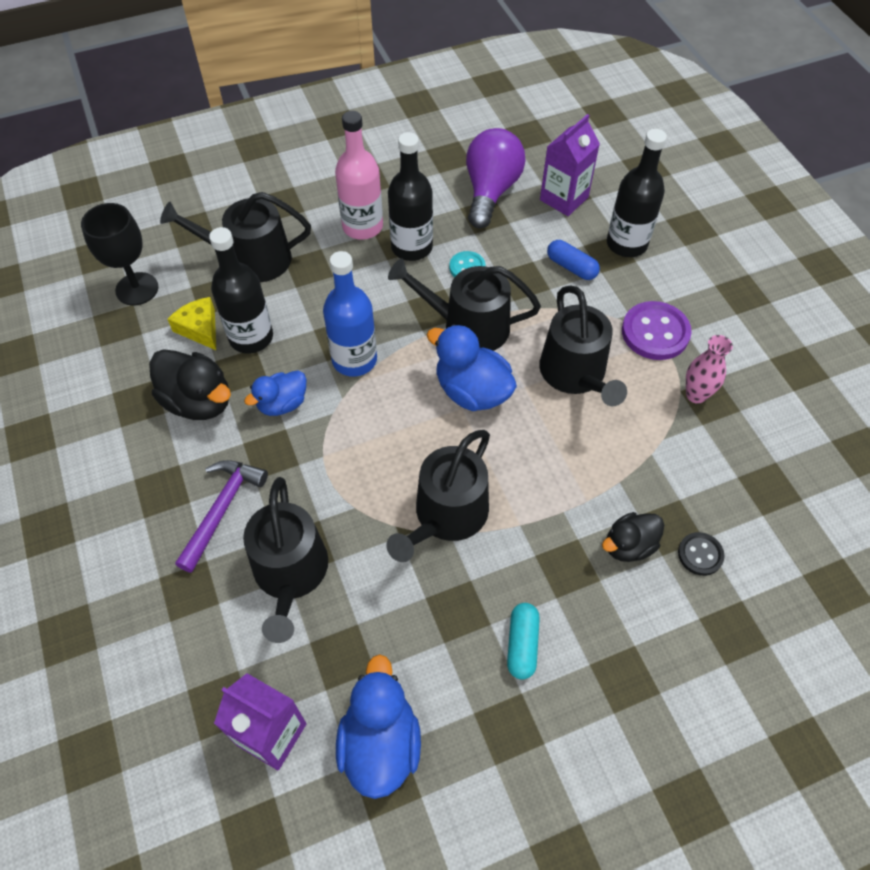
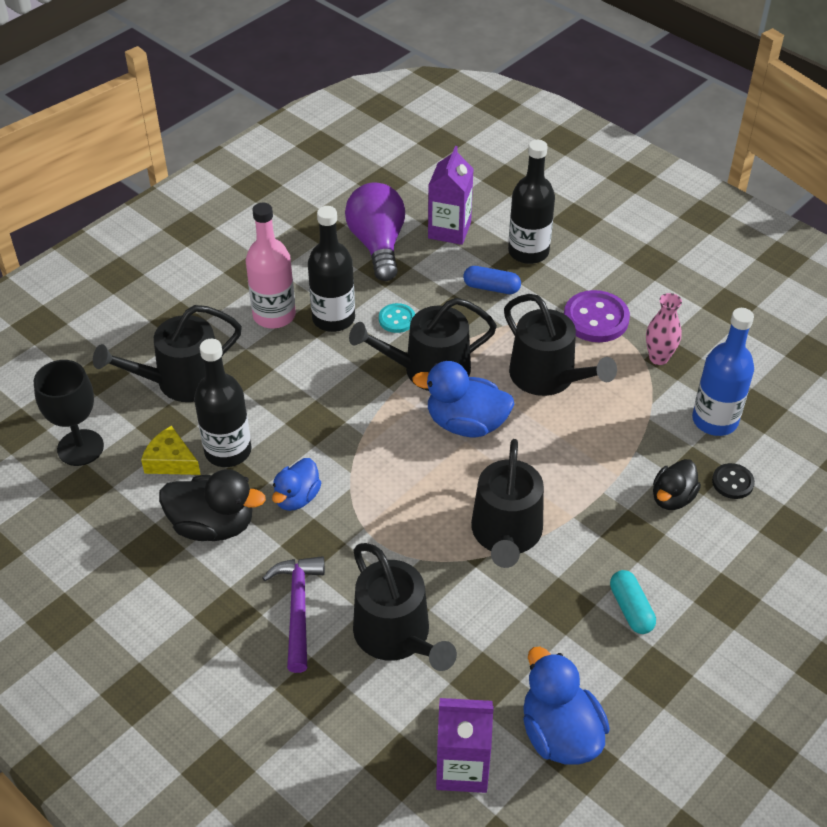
camera: 25 degrees left, 10 degrees down
(354, 360) = (341, 435): blue bottle -> blue bottle (715, 420)

